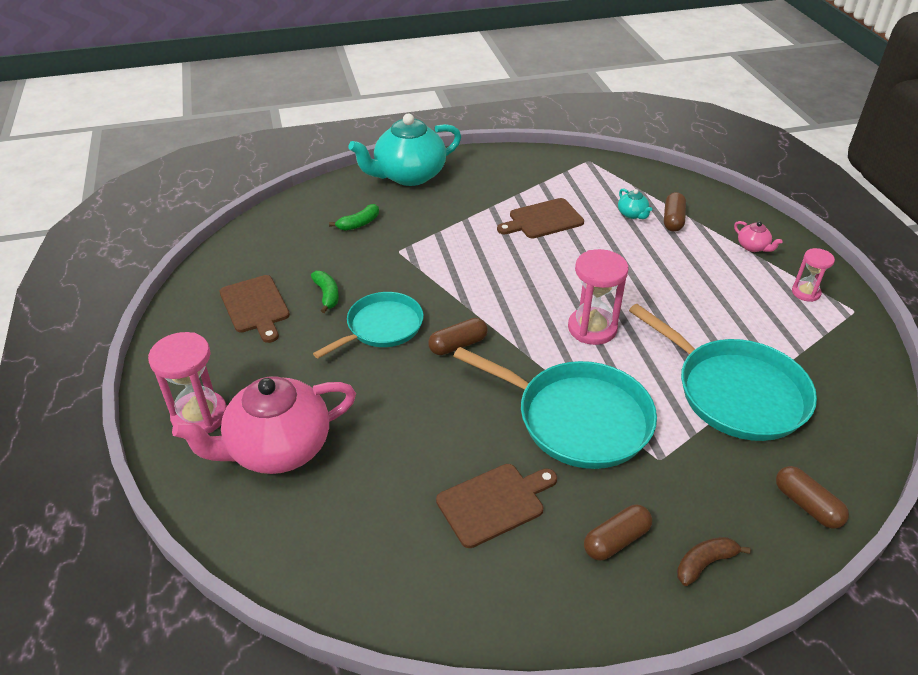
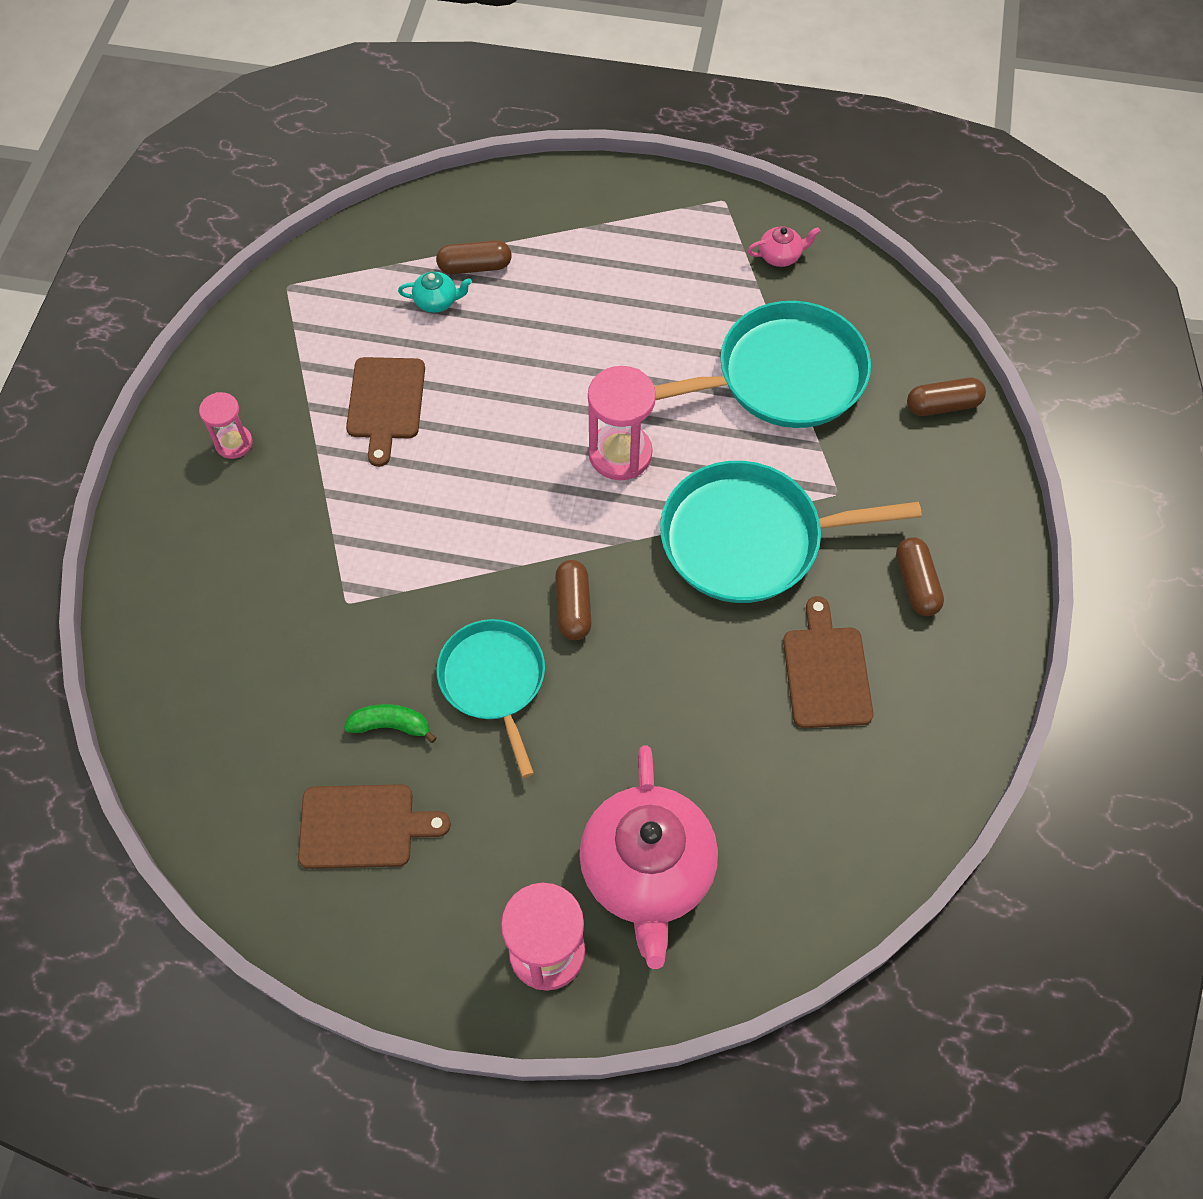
camera: 65 degrees left, 20 degrees up
(359, 223) = (250, 630): green banana -> none
(408, 176) = (170, 519): turquoise teapot -> none
(577, 418) = (749, 539): turquoise pan -> turquoise pan turned 150 degrees counterclockwise
(673, 220) = (475, 267): brown capsule -> brown capsule turned 45 degrees counterclockwise
(704, 563) = (970, 524): brown banana -> none
(753, 247) = (572, 220): pink teapot -> pink teapot (780, 256)
(805, 293) = (674, 223): pink hourglass -> pink hourglass (234, 443)

